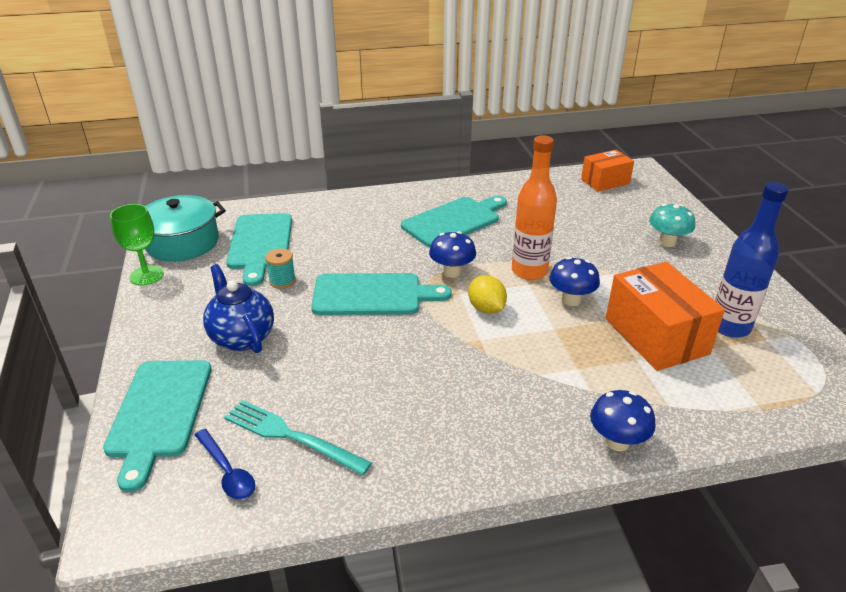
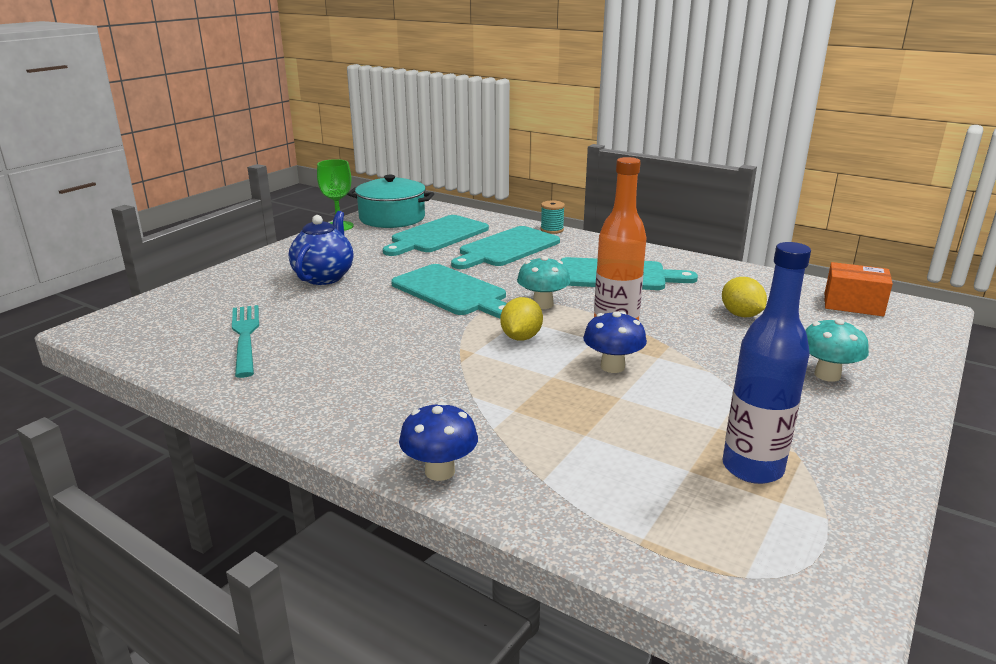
camera: 45 degrees right, 10 degrees down
(159, 412) = (211, 290): turquoise cutting board -> turquoise cutting board (506, 248)
(227, 471) = (183, 334): blue spoon -> none
(282, 281) = (409, 260): turquoise spool -> turquoise spool (552, 230)
(452, 272) = (543, 304): blue mushroom -> turquoise mushroom
(568, 219) = (741, 315): none -> yellow lemon
(656, 336) = (644, 430): orange box -> none

